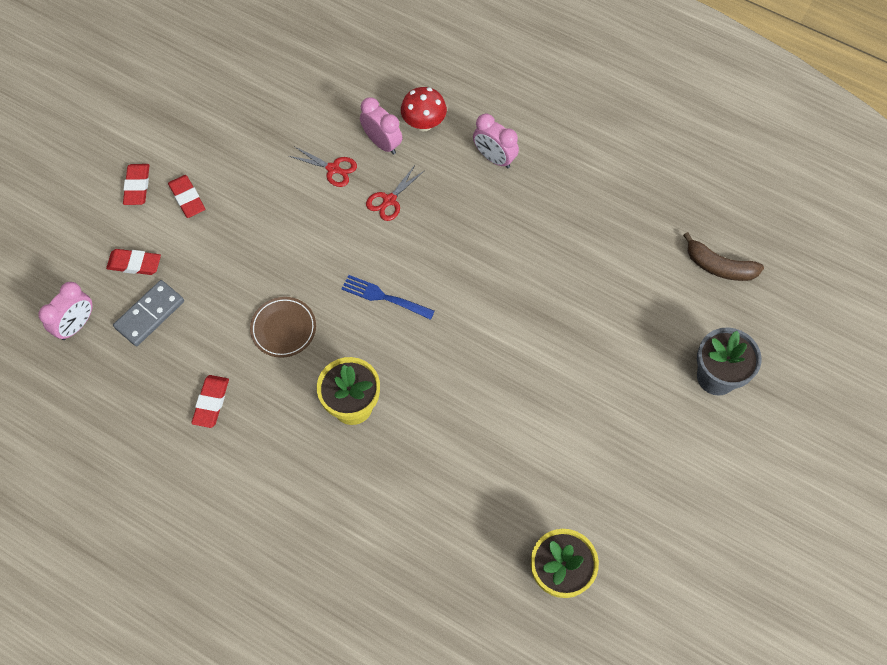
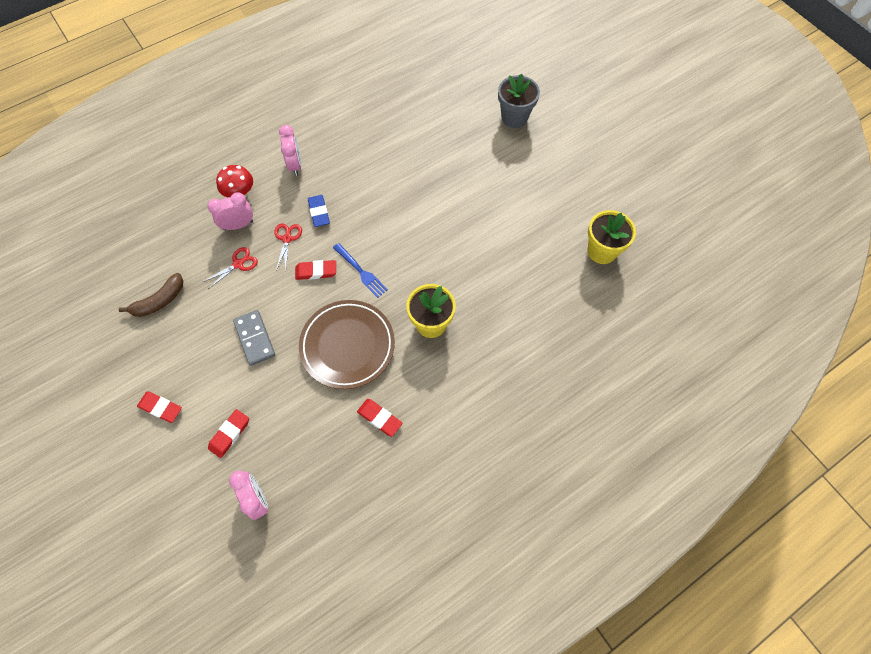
camera: 65 degrees left, 0 degrees up
(149, 314) = (281, 438): grey domino -> grey domino (254, 338)
(187, 198) = (196, 373): red eraser -> red eraser (316, 271)
(283, 329) = (347, 346): brown plate -> brown plate, size x1.80
(385, 297) = (360, 271): blue fork -> blue fork turned 90 degrees counterclockwise
(389, 200) = (287, 239): red scissors -> red scissors turned 150 degrees counterclockwise
(442, 215) = (319, 212): none -> blue eraser
(494, 158) = (295, 165): pink clock -> pink clock turned 75 degrees counterclockwise
(719, 266) = (444, 85): brown banana -> brown banana (159, 301)

